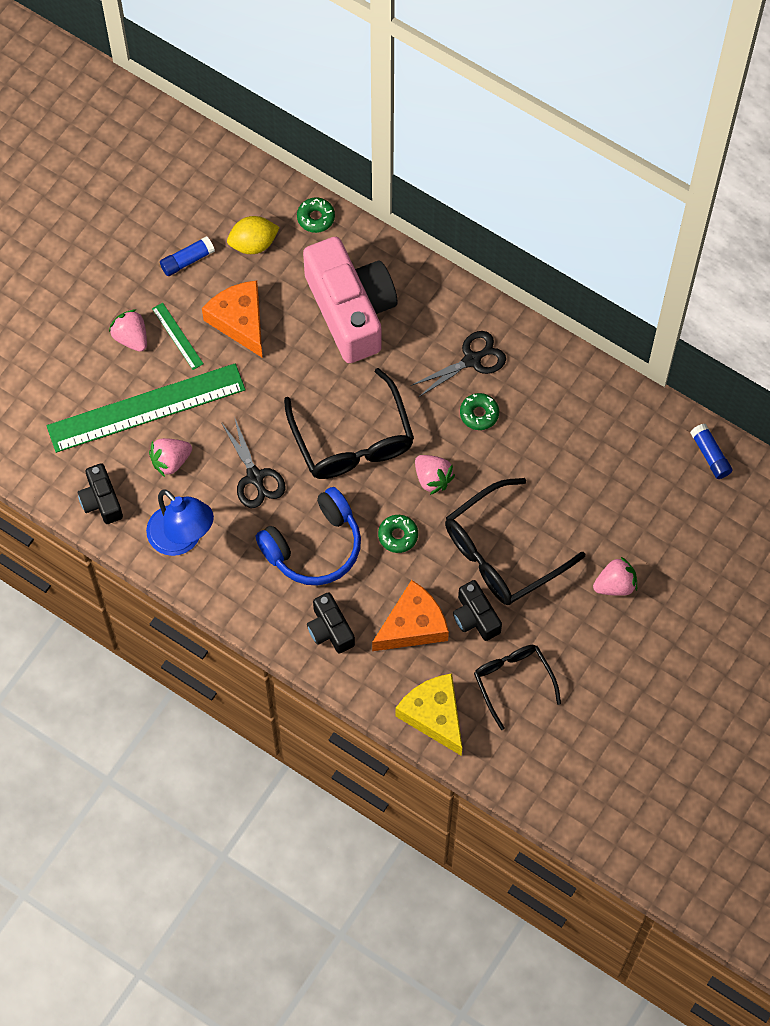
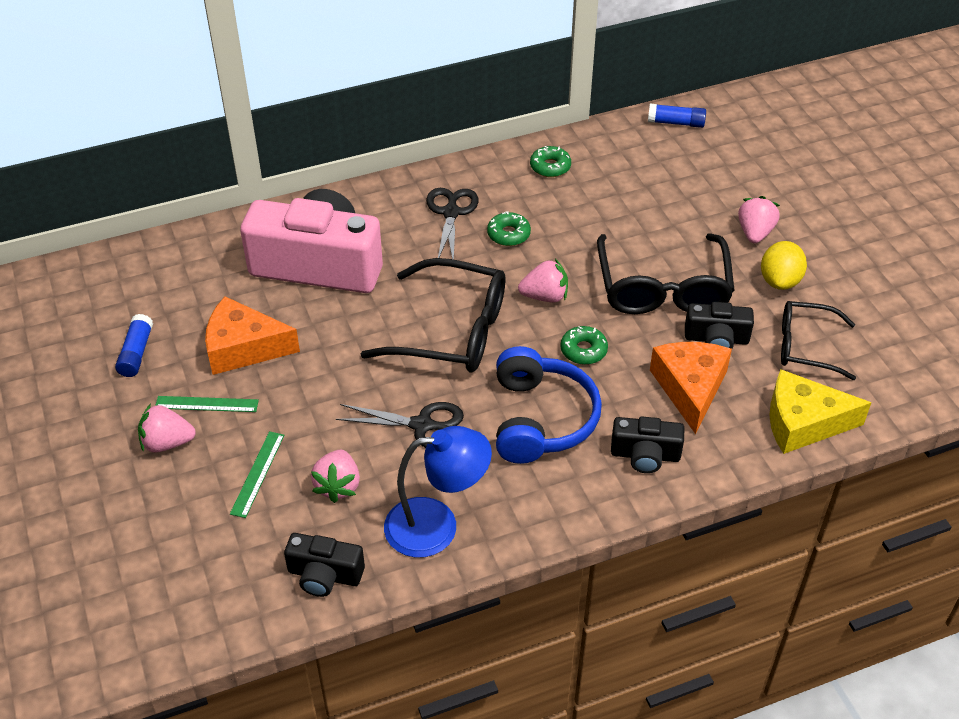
camera: 55 degrees left, 20 degrees down
(146, 408) = (257, 474): green ruler -> green ruler, size x0.41
(253, 244) = (176, 296): yellow lemon -> yellow lemon (780, 281)
(316, 218) = (202, 241): green donut -> green donut (550, 167)

